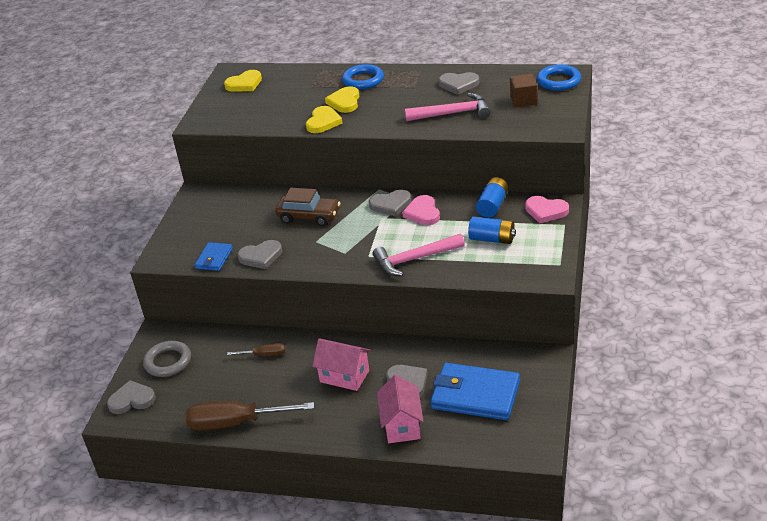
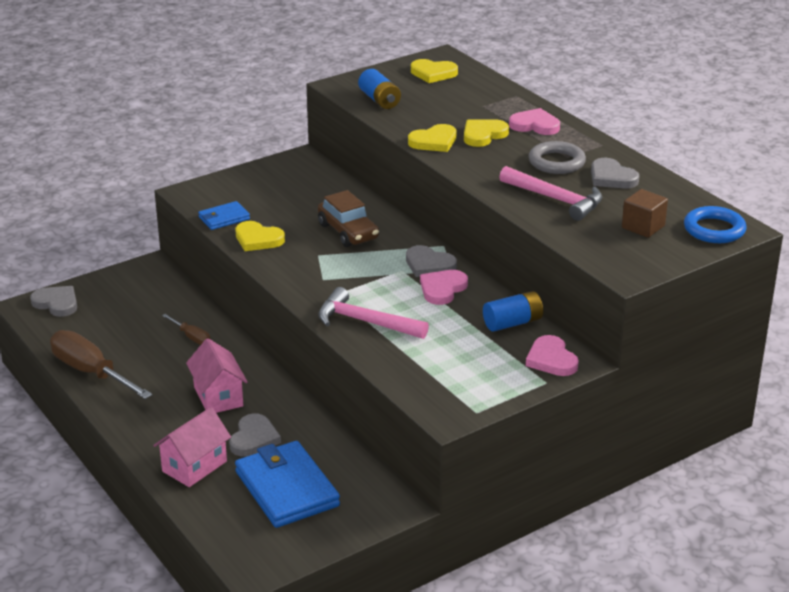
camera: 40 degrees right, 5 degrees down
(168, 362) = (122, 293): grey ring -> grey ring (556, 162)
(261, 256) = (258, 239): grey heart -> yellow heart
(363, 80) = (535, 125): blue ring -> pink heart
(492, 239) = (459, 350): blue battery -> blue battery (379, 100)

